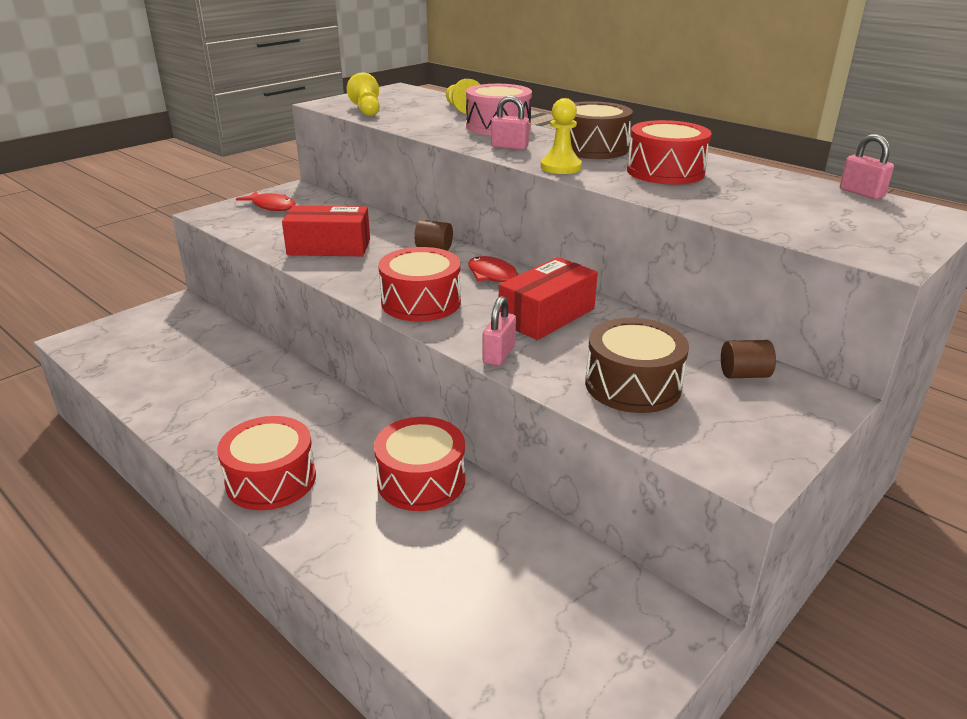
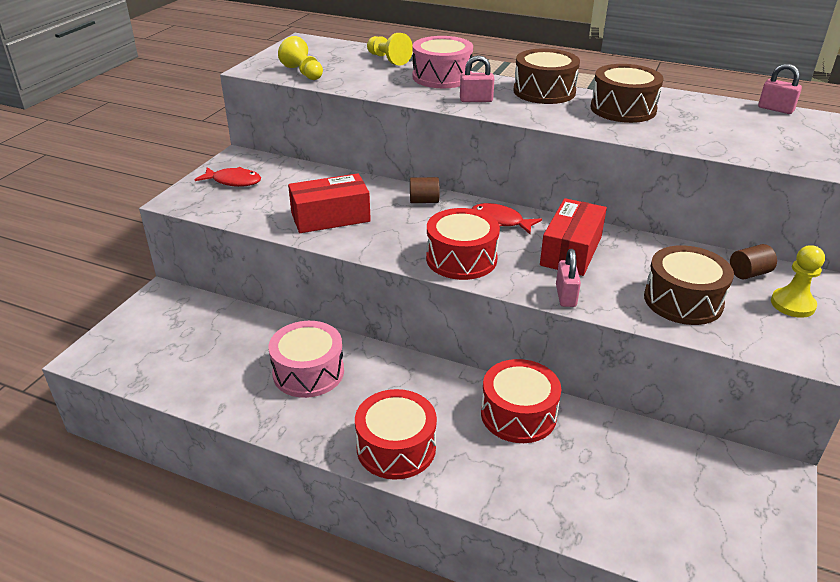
camera: 20 degrees left, 5 degrees up
(247, 394) = (308, 372): none -> pink drum
(560, 167) = (540, 117): yellow pawn -> yellow pawn (792, 304)
(665, 171) = (623, 109): red drum -> brown drum

